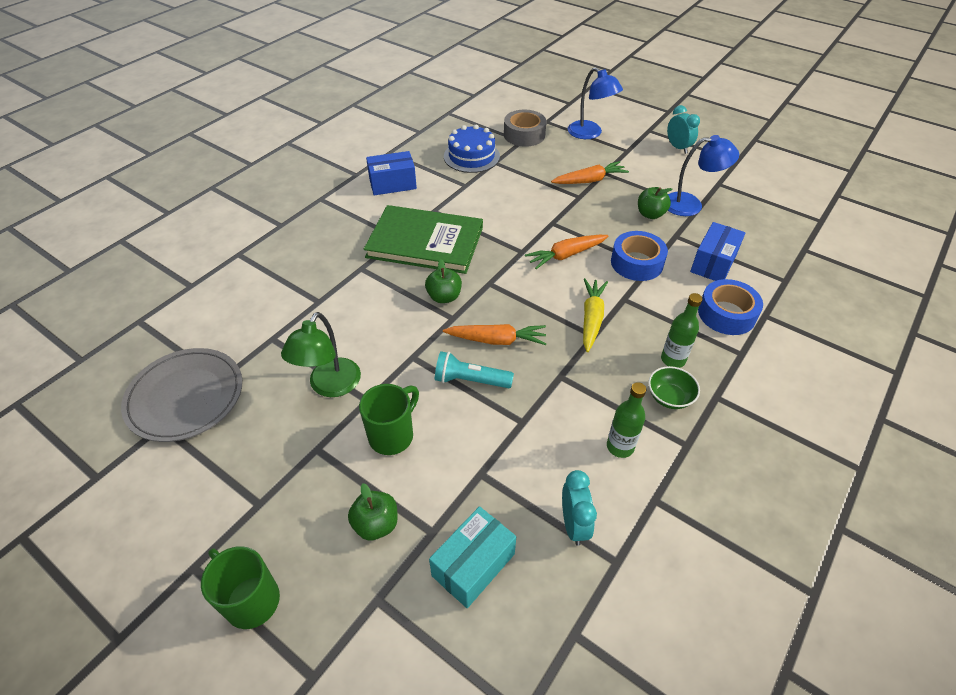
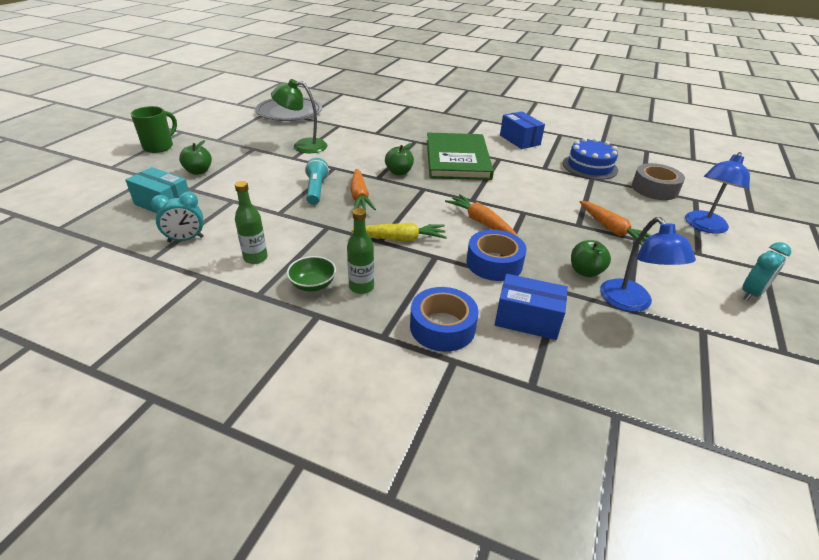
camera: 75 degrees right, 10 degrees down
(392, 435) = (265, 168): green mug -> none

